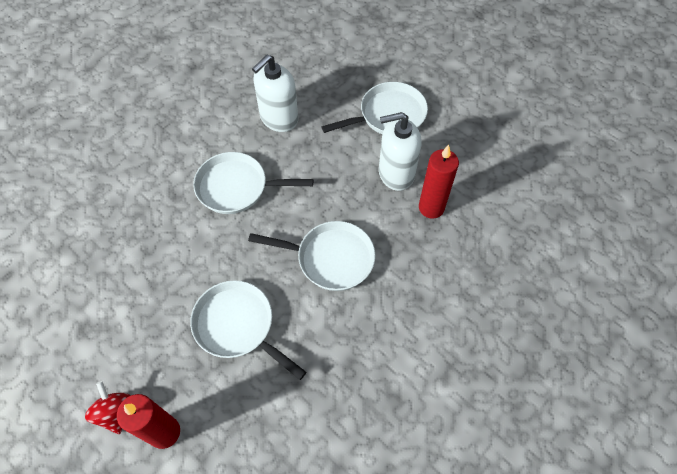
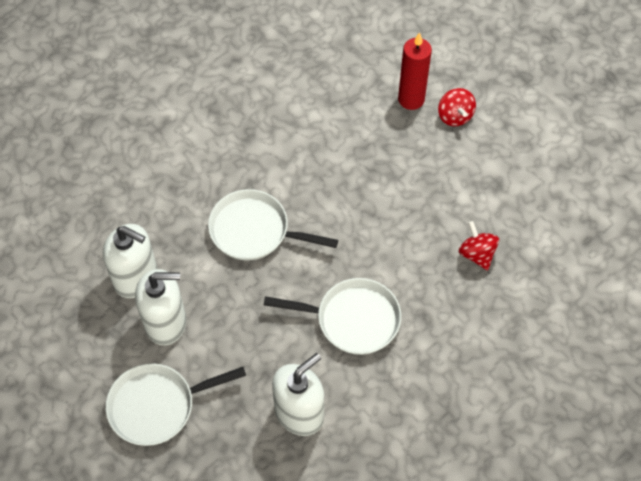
camera: 175 degrees left, 0 degrees up
(118, 252) = (477, 254): none -> red spinning top
(238, 326) = (350, 175): white pan -> none
(431, 207) = (136, 277): red candle -> white soap dispenser

